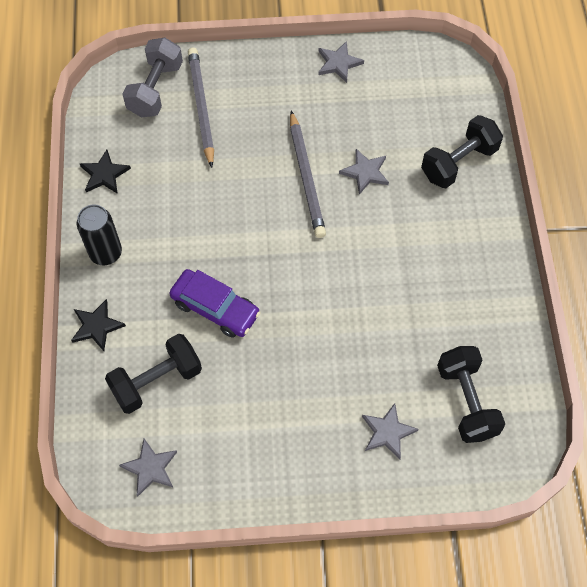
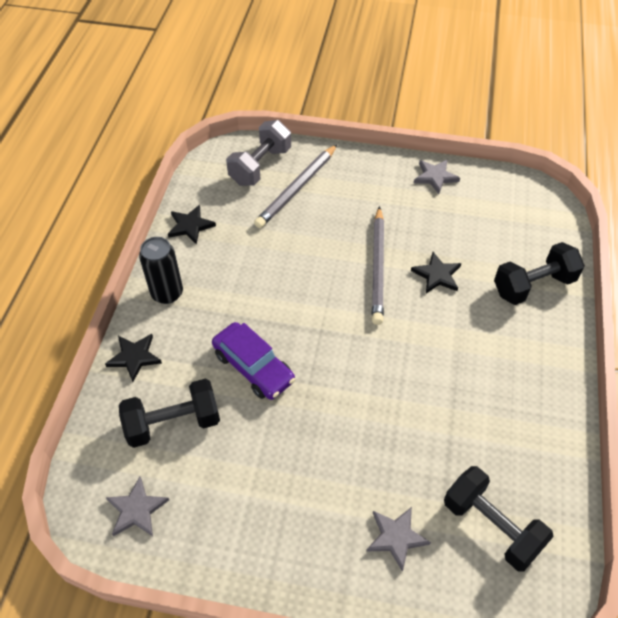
camera: 15 degrees right, 10 degrees down
(201, 107) = (297, 188): grey pencil -> grey pencil turned 150 degrees counterclockwise
(365, 172) = (437, 275): grey star -> black star
(466, 401) = (491, 526): black dumbbell -> black dumbbell turned 45 degrees counterclockwise

